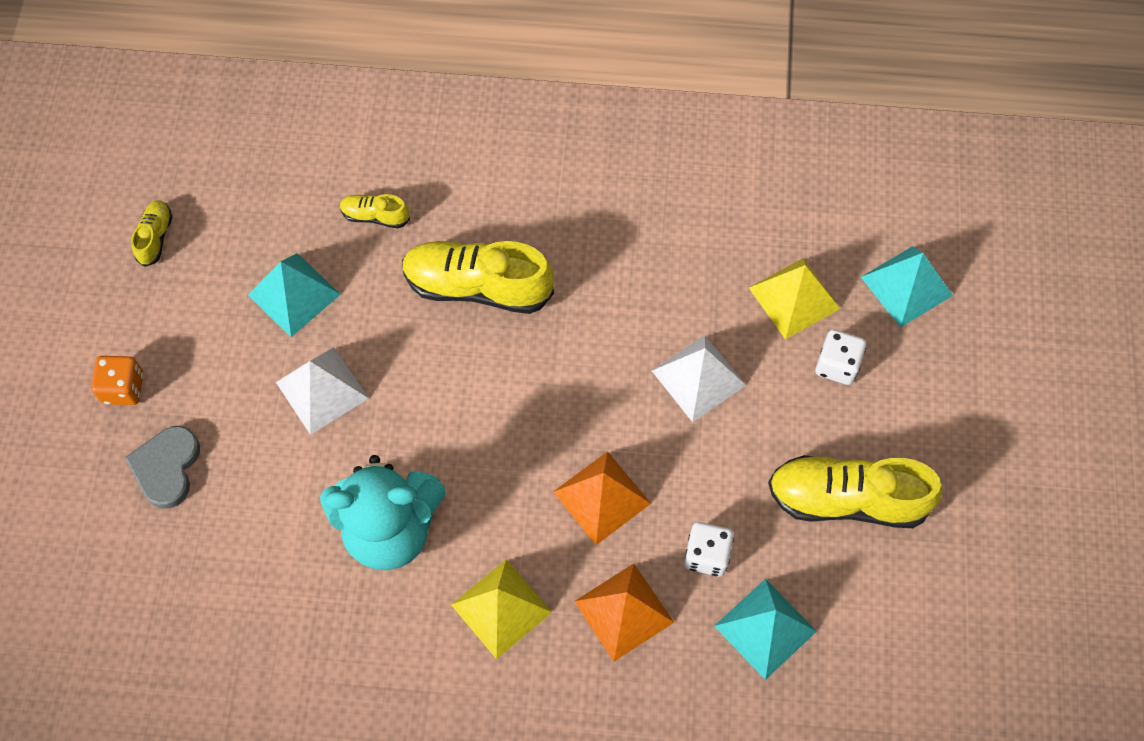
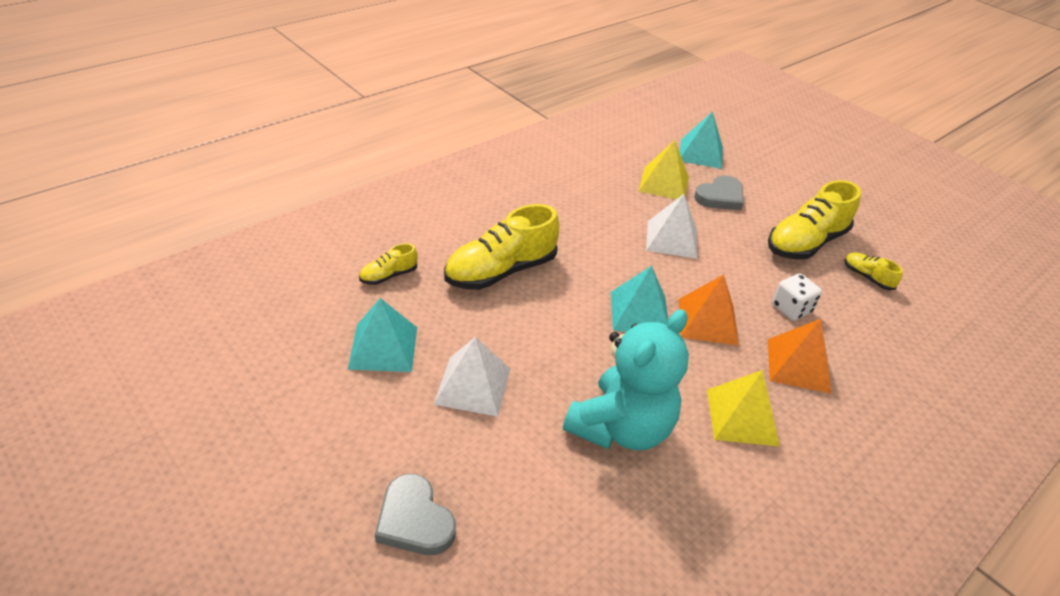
camera: 50 degrees left, 25 degrees down
(123, 388) = (310, 495): orange dice -> none
(155, 237) = (226, 382): yellow shoe -> yellow shoe (867, 277)
(765, 628) = (862, 320): turquoise pyramid -> turquoise pyramid (639, 313)
(837, 365) = (720, 197): white dice -> grey heart

